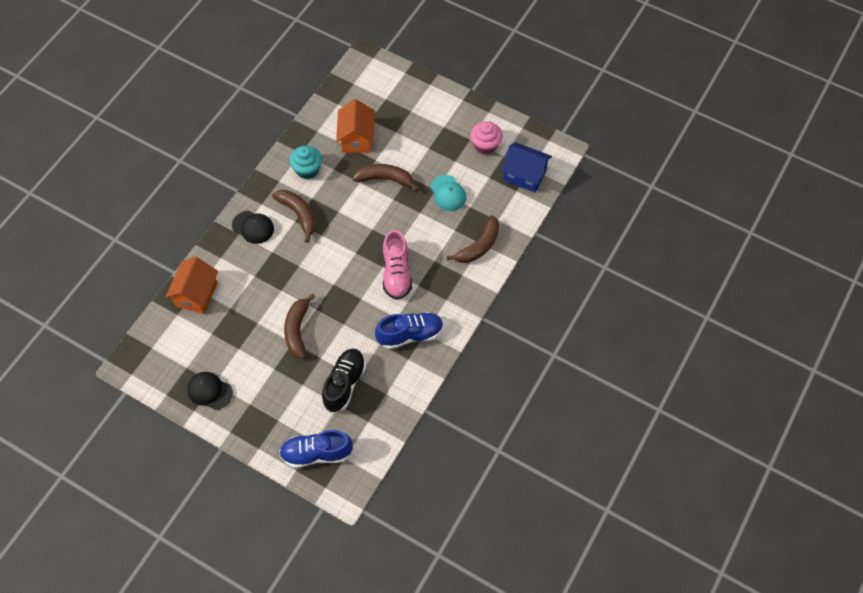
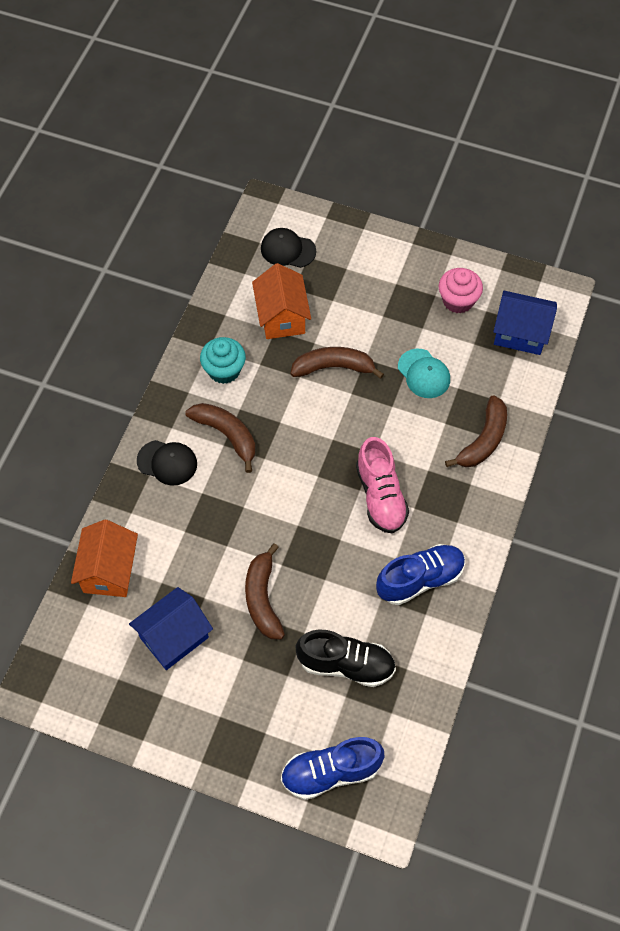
camera: 10 degrees left, 0 degrees up
(209, 391) = (159, 707): black cap -> black cap (288, 250)
(230, 346) = (174, 637): none -> blue house
(344, 384) = (346, 664): black shoe -> black shoe turned 90 degrees clockwise

